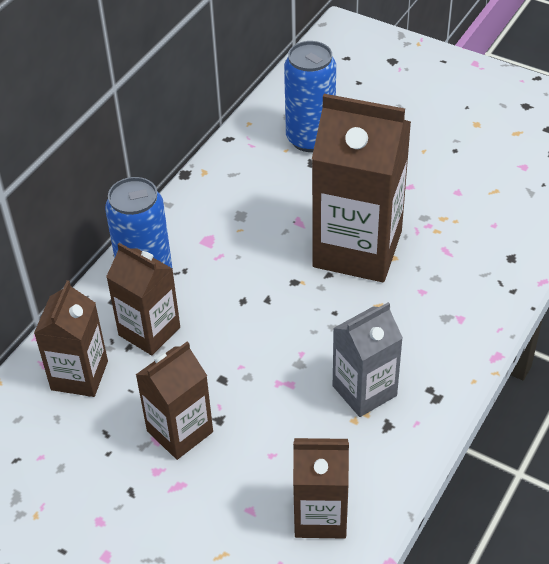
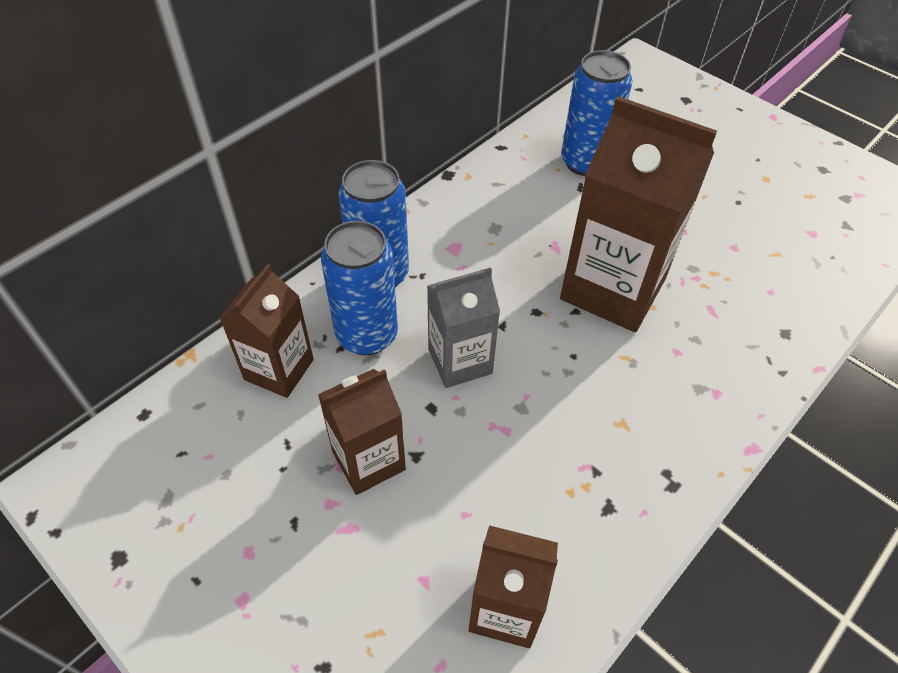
camera: 10 degrees right, 5 degrees up
(149, 331) = (367, 335): brown carton -> blue can
(364, 391) = (589, 457): grey carton -> grey carton (460, 361)

